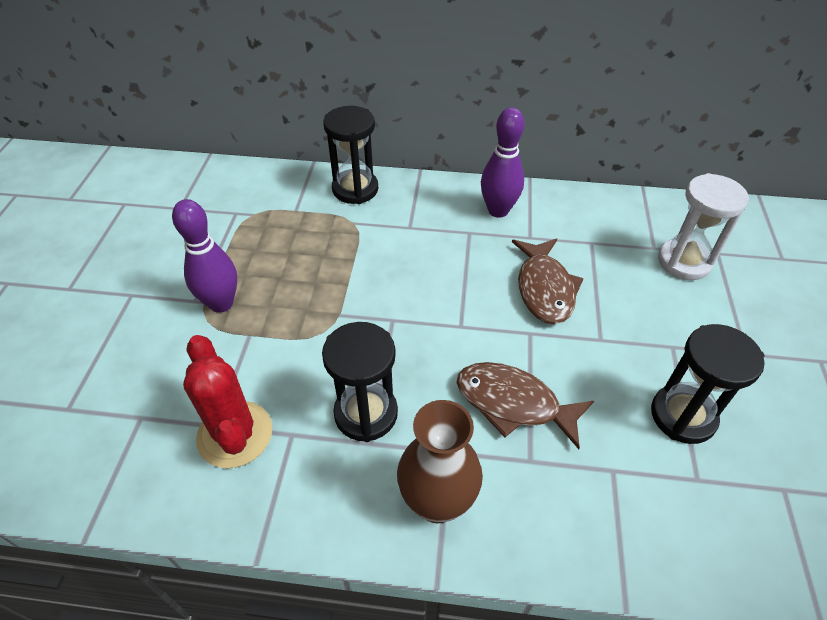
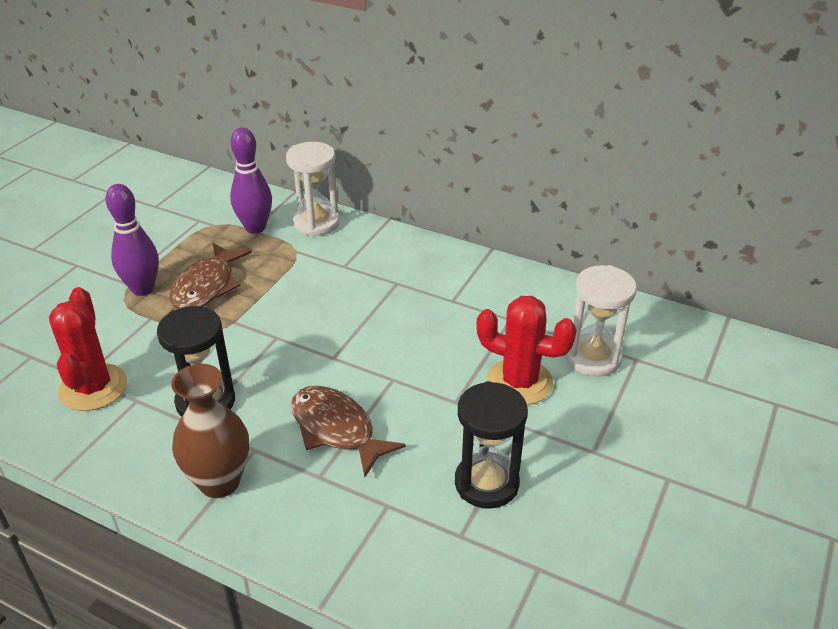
camera: 20 degrees right, 10 degrees down
(355, 189) = (316, 223): black hourglass -> white hourglass
(498, 210) = (438, 270): purple bowling pin -> purple bowling pin (255, 228)
(544, 289) = (433, 347): brown fish -> brown fish (207, 286)
(641, 303) = (519, 382): none -> red cactus

